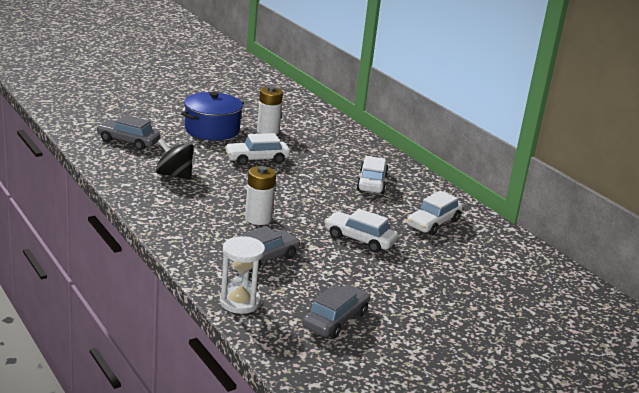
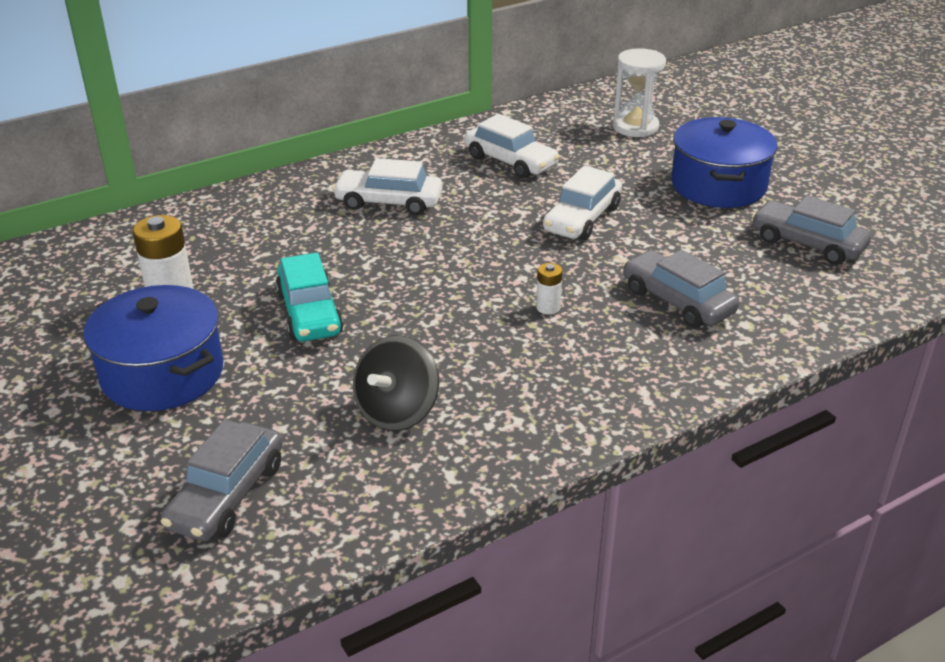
camera: 85 degrees left, 10 degrees up
(240, 302) = (811, 319): white hourglass -> white hourglass (635, 127)
(257, 159) = (309, 313): white car -> turquoise car
(258, 218) = (548, 307): white battery -> white battery, size x0.52
(417, 297) = (718, 185): none -> blue pot

